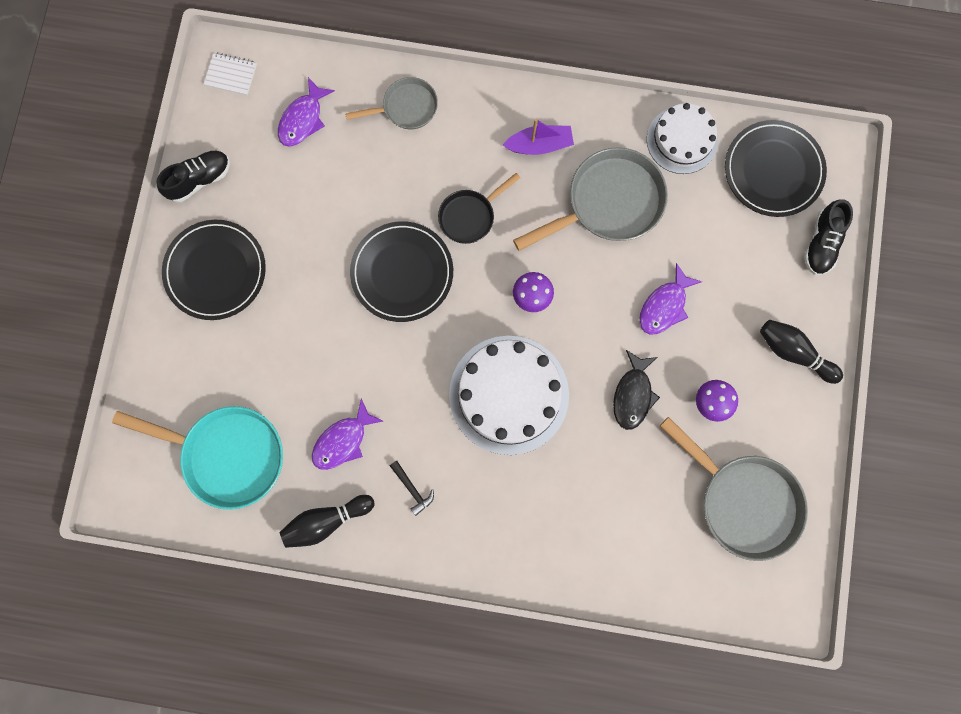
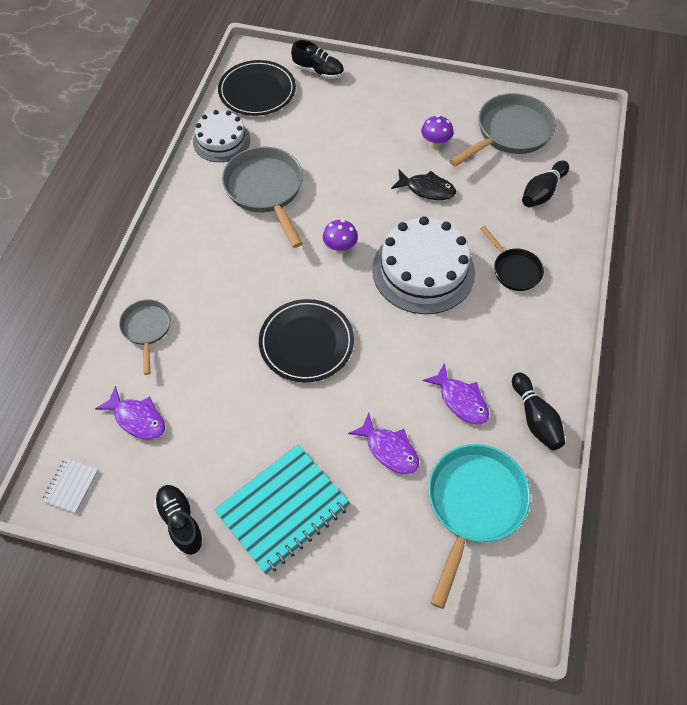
camera: 85 degrees left, 20 degrees down
(215, 271) = (283, 509): black plate -> turquoise notebook
(412, 489) = (504, 347): black hammer -> none
(470, 216) = (261, 287): black pan -> black pan (514, 270)
(539, 145) = (205, 232): purple boat -> none
(664, 306) = (356, 163): purple fish -> purple fish (389, 449)
(793, 352) = (399, 95): black bowling pin -> black bowling pin (542, 192)

